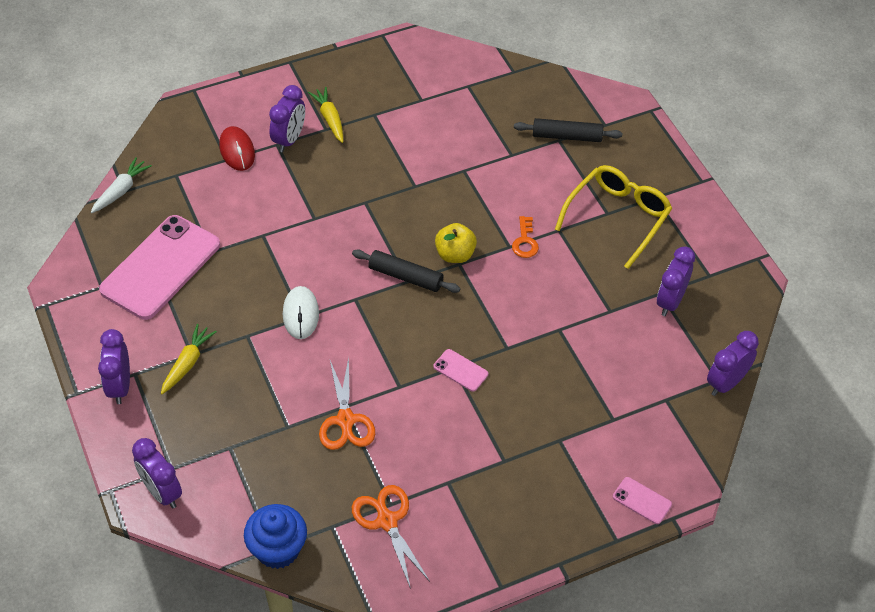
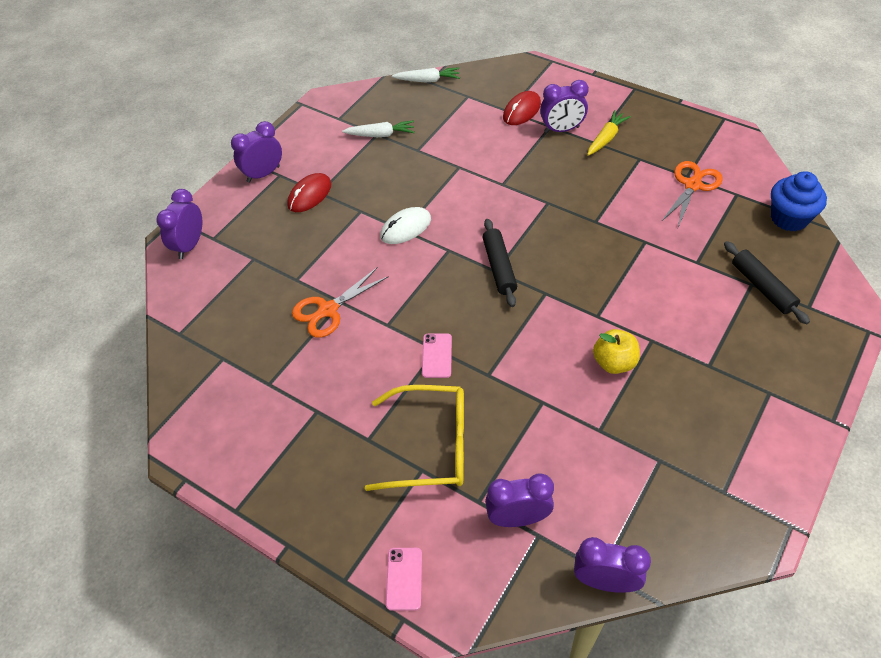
camera: 60 degrees right, 0 degrees up
(160, 267) = (380, 135): pink phone -> white carrot
(187, 363) = (309, 195): yellow carrot -> red mouse
(278, 549) = (181, 337): blue cupcake -> blue cupcake (789, 218)
(387, 521) = (250, 391): orange scissors -> orange scissors (692, 185)
(455, 254) = (552, 285): yellow apple -> yellow apple (614, 362)
(525, 241) = (614, 323): orange key -> none
(618, 217) = (713, 376): yellow glasses -> yellow glasses (431, 446)
(670, 301) = (658, 474): purple clock -> purple clock (517, 518)

